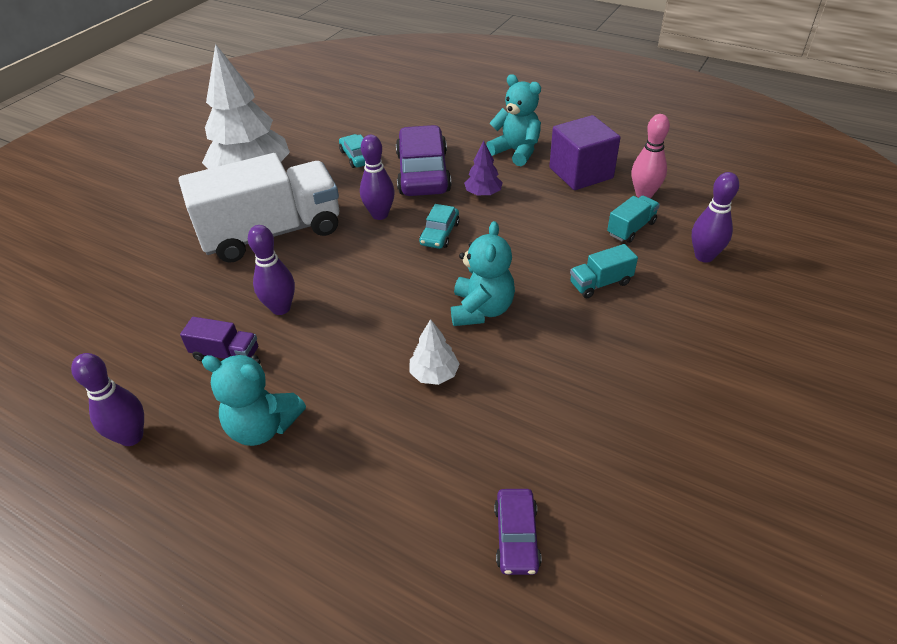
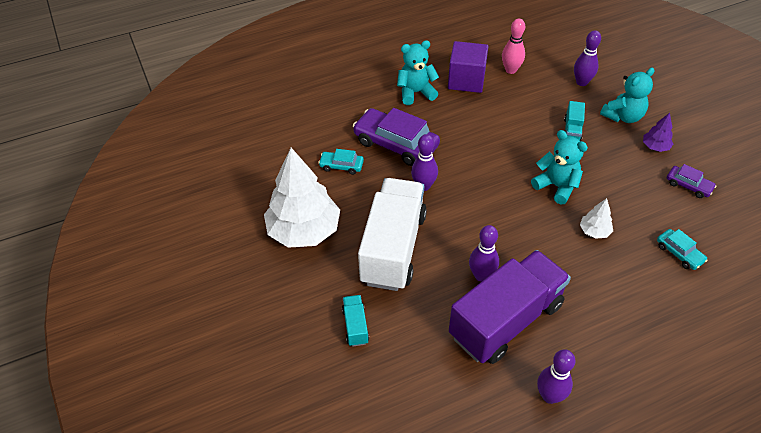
camera: 55 degrees left, 5 degrees up
(226, 354) = (506, 320): purple truck -> purple truck, size x2.45
(263, 426) = (584, 325): turquoise teddy bear -> turquoise teddy bear (623, 116)
(439, 234) = (470, 169): turquoise car -> turquoise car (679, 253)
(483, 193) = (446, 130): purple tree -> purple tree (655, 147)
(516, 536) = (722, 254): purple car -> purple car (688, 185)
(631, 228) = (536, 92): turquoise truck -> turquoise truck (355, 326)

